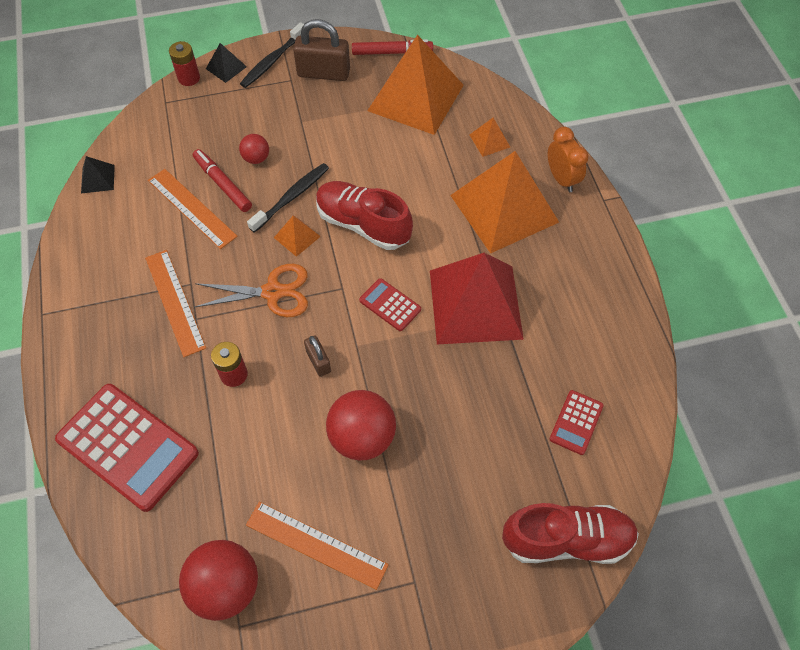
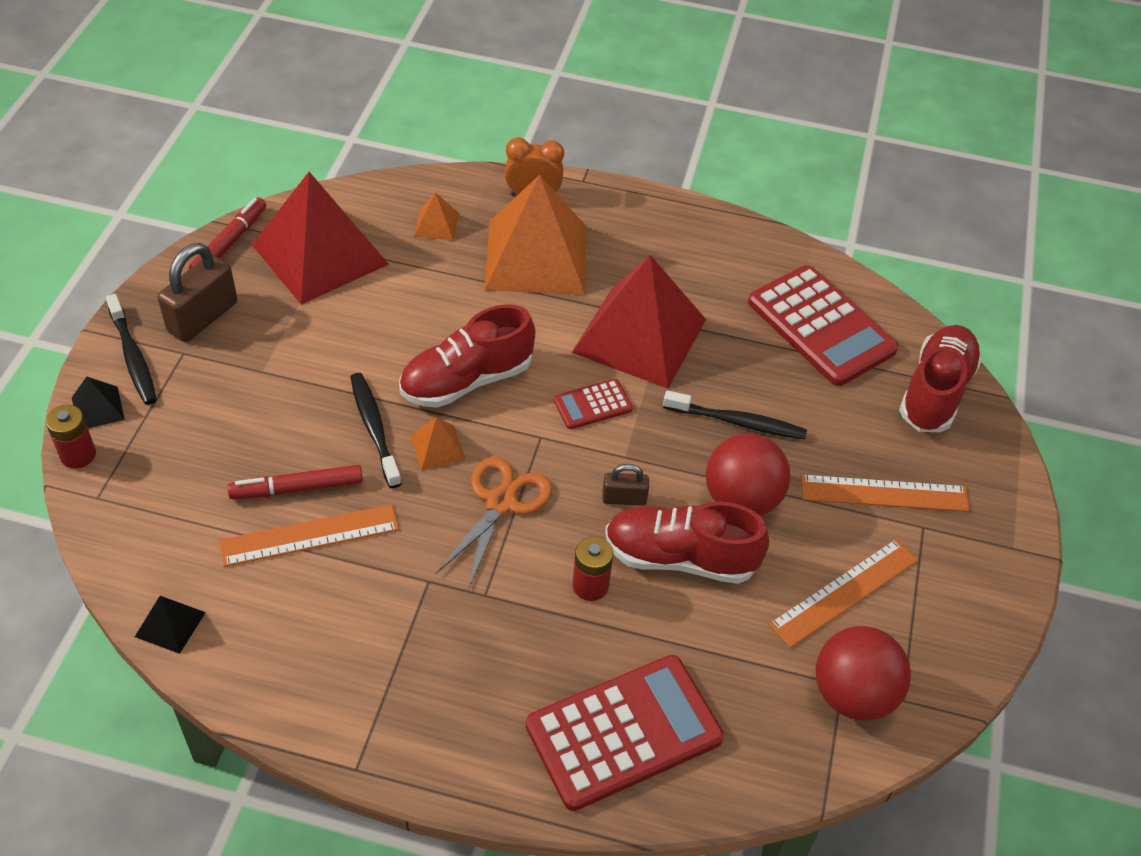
camera: 65 degrees left, 10 degrees down
(174, 302) = (445, 608): orange ruler -> orange ruler (884, 494)
(256, 158) = (284, 438): red ball -> none
(287, 419) = (680, 557): none -> red shoe
(415, 97) = (319, 254): orange pyramid -> red pyramid
(435, 403) = (737, 422): none -> black toothbrush
(576, 422) = (821, 326): red calculator -> red calculator, size x2.08

